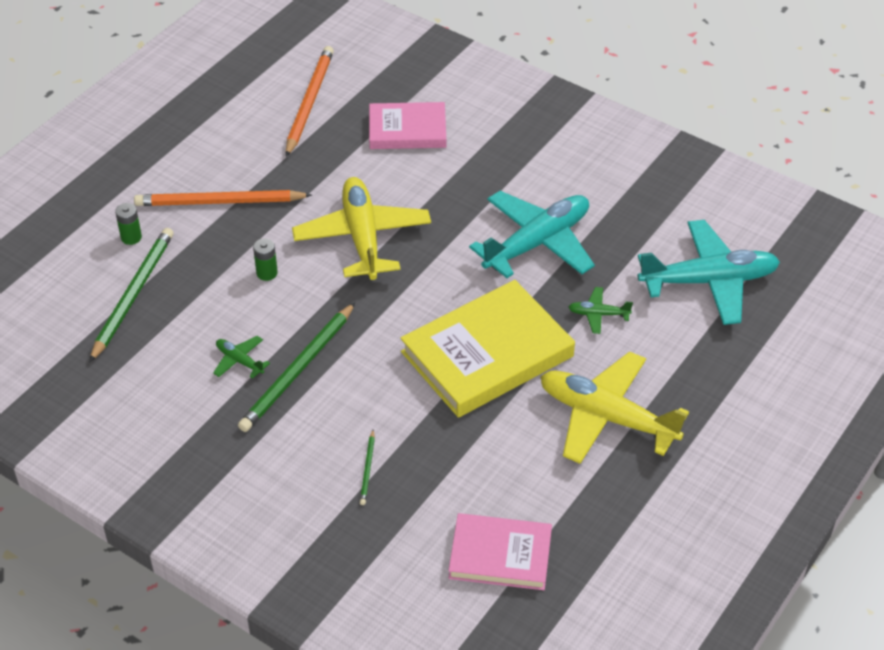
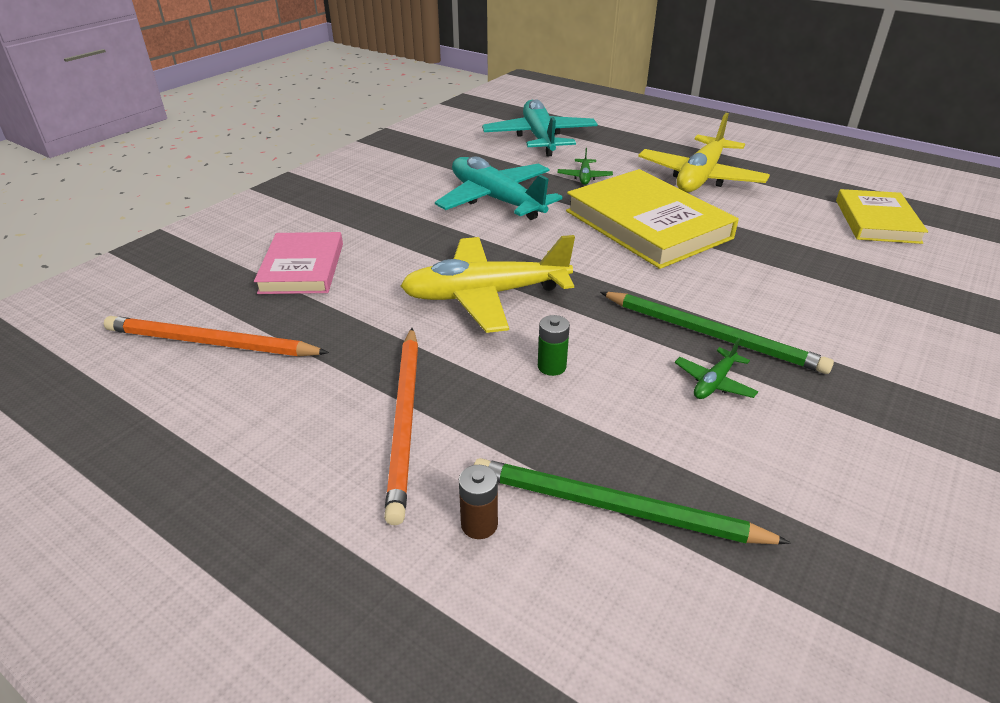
camera: 90 degrees left, 10 degrees down
(131, 237) = (479, 524): green battery -> brown battery
(367, 469) = (828, 286): green pencil -> none
(500, 555) = (877, 221): pink book -> yellow book

